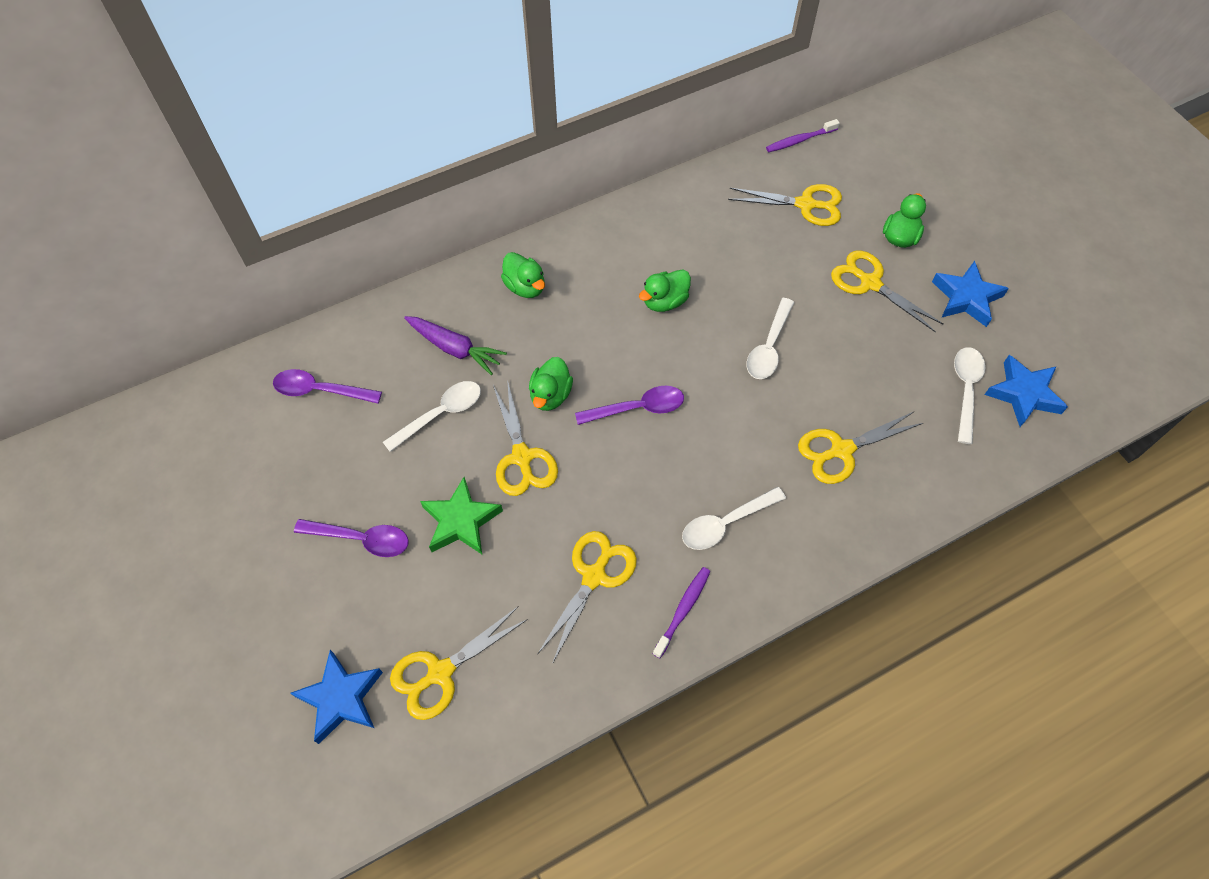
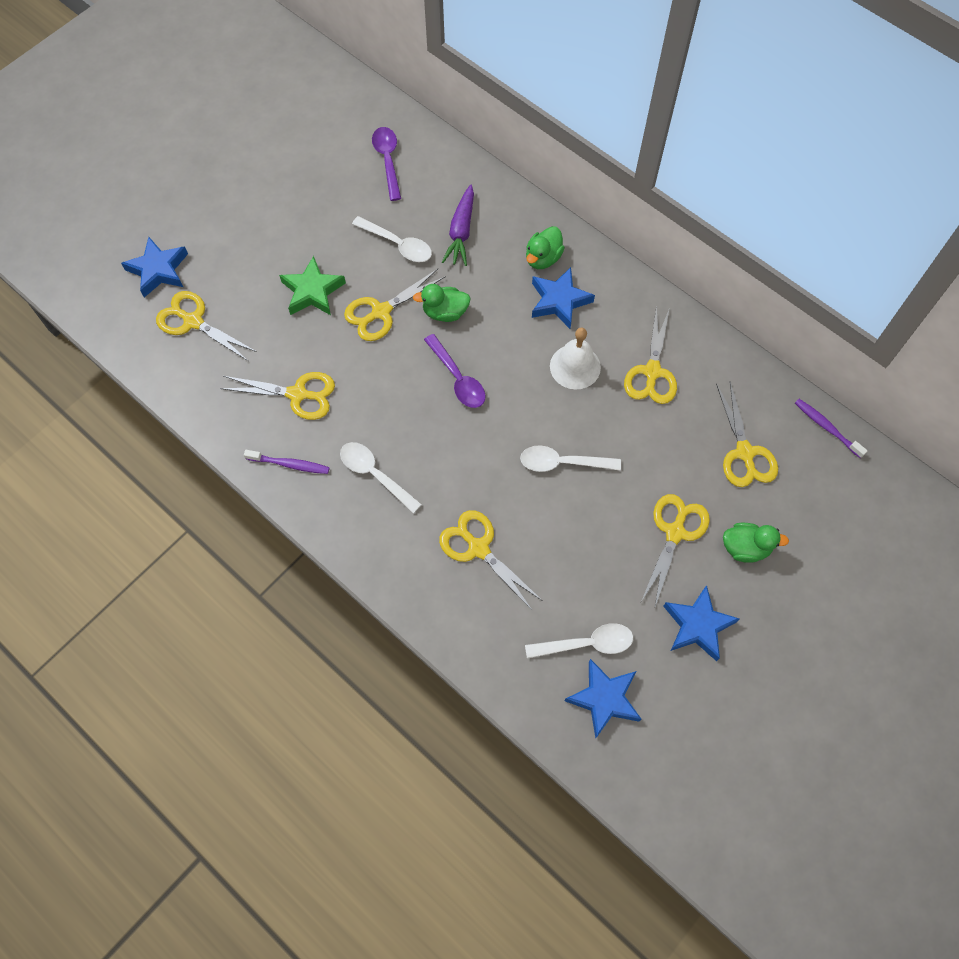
camera: 70 degrees right, 5 degrees up
(361, 539) = (277, 235): purple spoon -> none
(583, 290) = (559, 301): none -> blue star
(664, 301) = (575, 366): green duck -> white bell
(695, 243) = (652, 372): none -> yellow scissors

